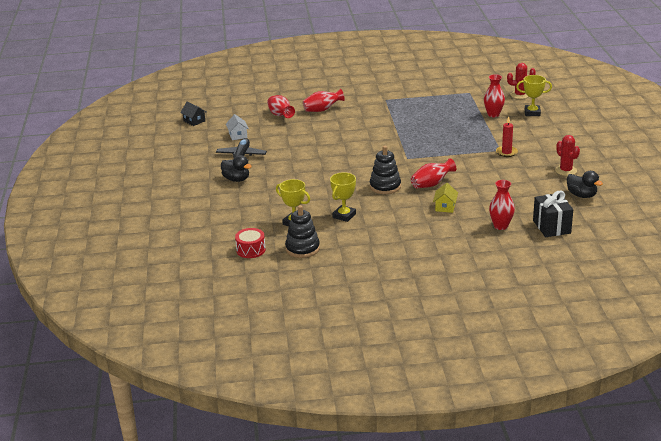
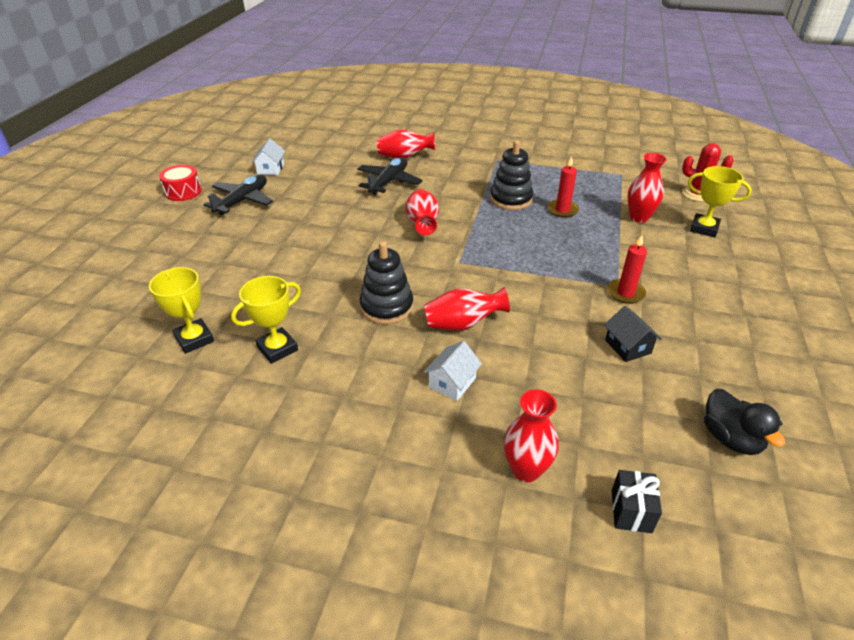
camera: 20 degrees right, 10 degrees up
(194, 121) = (243, 139): black house -> black house (628, 347)
(236, 179) = (200, 235): black duck -> none
(251, 250) = (79, 376): red drum -> red drum (183, 192)
(280, 115) = (347, 153): red vase -> red vase (422, 224)
(302, 248) = (152, 401): black stacking toy -> black stacking toy (511, 199)
(326, 126) = (389, 182): none -> black plane
(445, 207) = (452, 382): yellow house -> white house
(447, 120) = (562, 210): none -> red candle
(551, 227) = (631, 511): black gift -> black gift, size x0.60
(565, 170) = (719, 363): red cactus -> none

